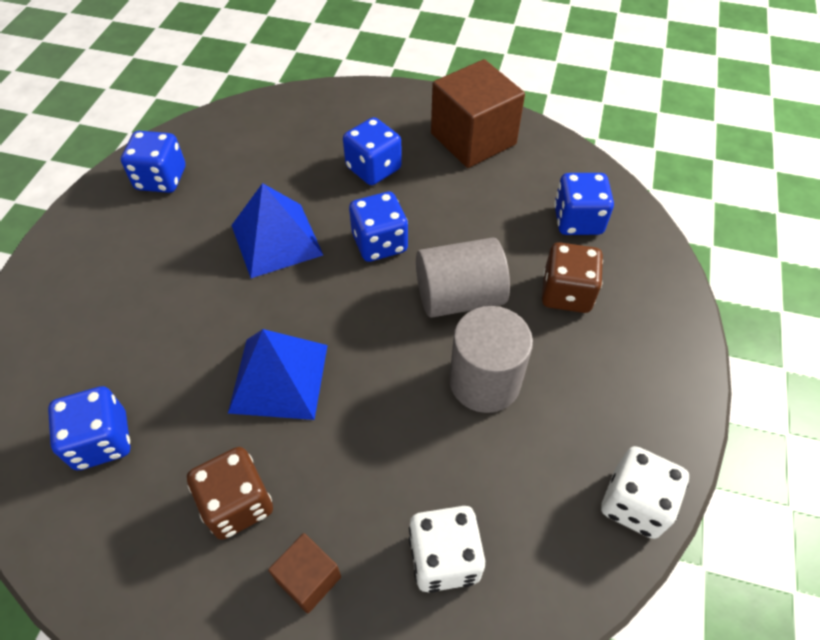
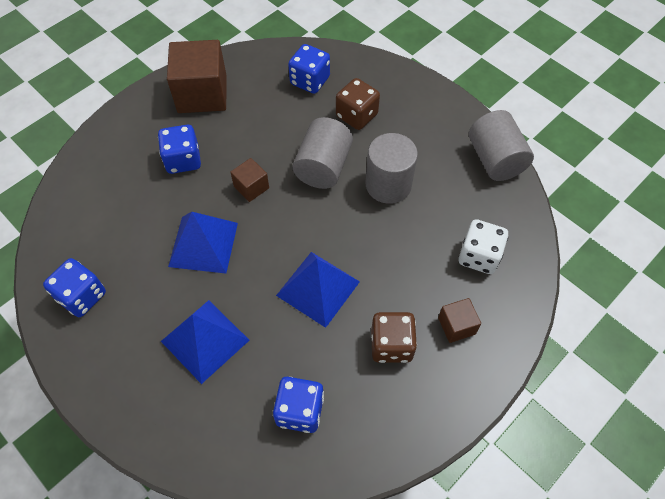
camera: 60 degrees left, 5 degrees up
(156, 303) = (205, 340): none -> blue pyramid
(379, 243) = (251, 187): blue dice -> brown cube
(634, 503) = (495, 159): white dice -> grey cylinder

